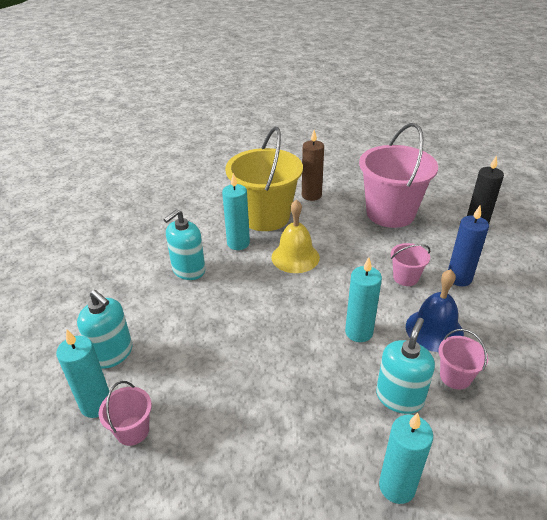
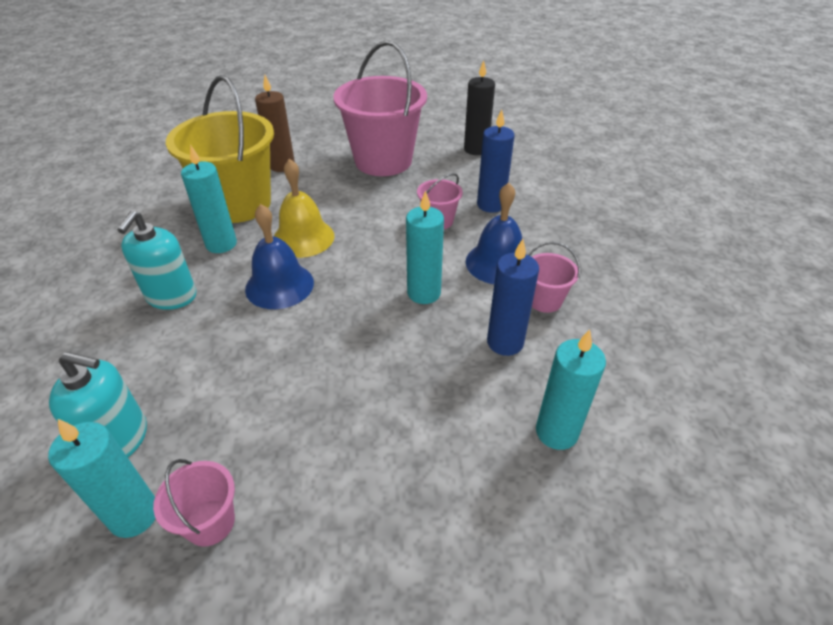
camera: 30 degrees left, 5 degrees up
(259, 287) = (279, 285): none -> blue bell
(399, 397) = (505, 342): turquoise soap dispenser -> blue candle

